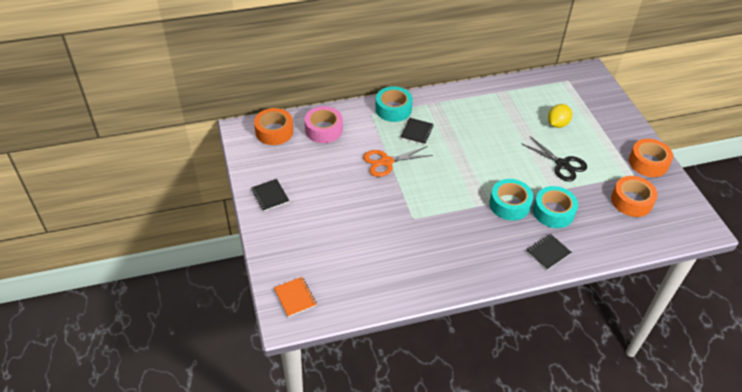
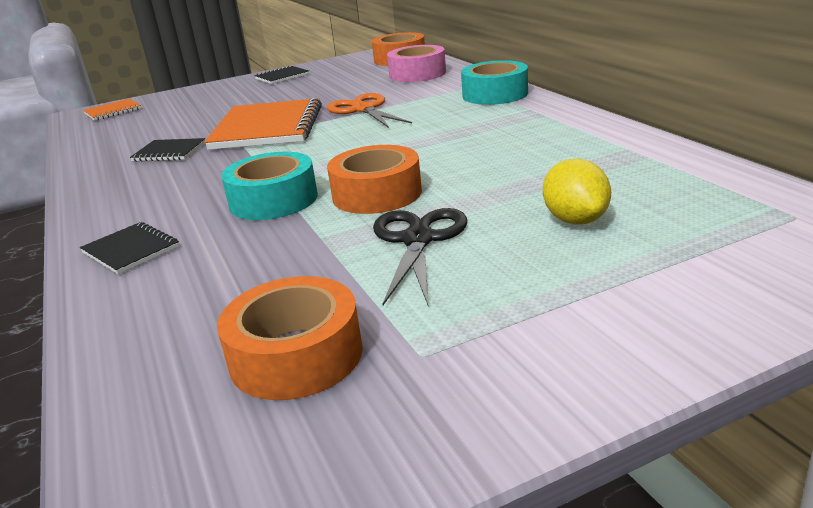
camera: 85 degrees right, 20 degrees down
(396, 205) = (268, 128): none -> orange notebook
(416, 132) = (447, 114): black notebook -> black notebook (169, 152)
(553, 212) = (251, 244): turquoise tape -> none
(557, 124) = (575, 220): yellow lemon -> yellow lemon turned 45 degrees clockwise
(562, 164) = (418, 240): black scissors -> black scissors turned 150 degrees clockwise
(648, 163) = (496, 385): orange tape -> orange tape (377, 194)

